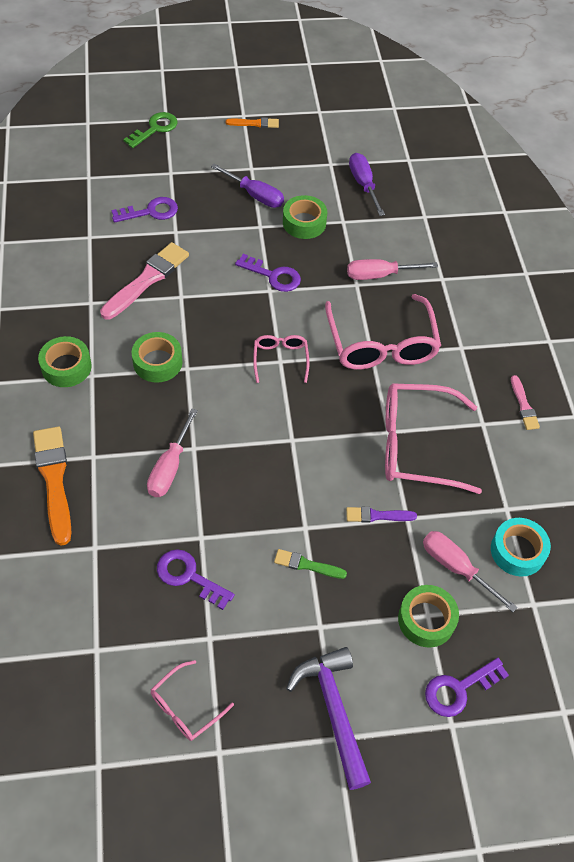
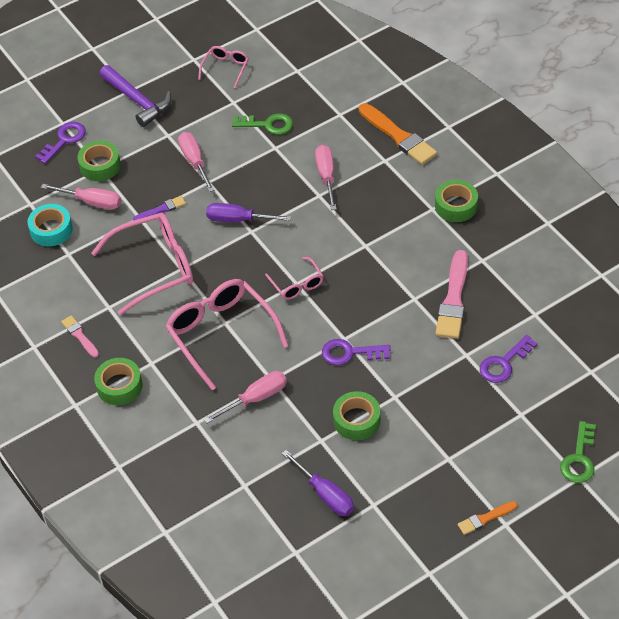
camera: 160 degrees right, 5 degrees down
(157, 362) = (391, 239): green tape -> green tape (119, 386)
(189, 576) = (267, 125): purple key -> green key
(255, 195) = (423, 428): purple screwdriver -> purple screwdriver (238, 220)
(307, 565) = (195, 162): green brush -> pink screwdriver

